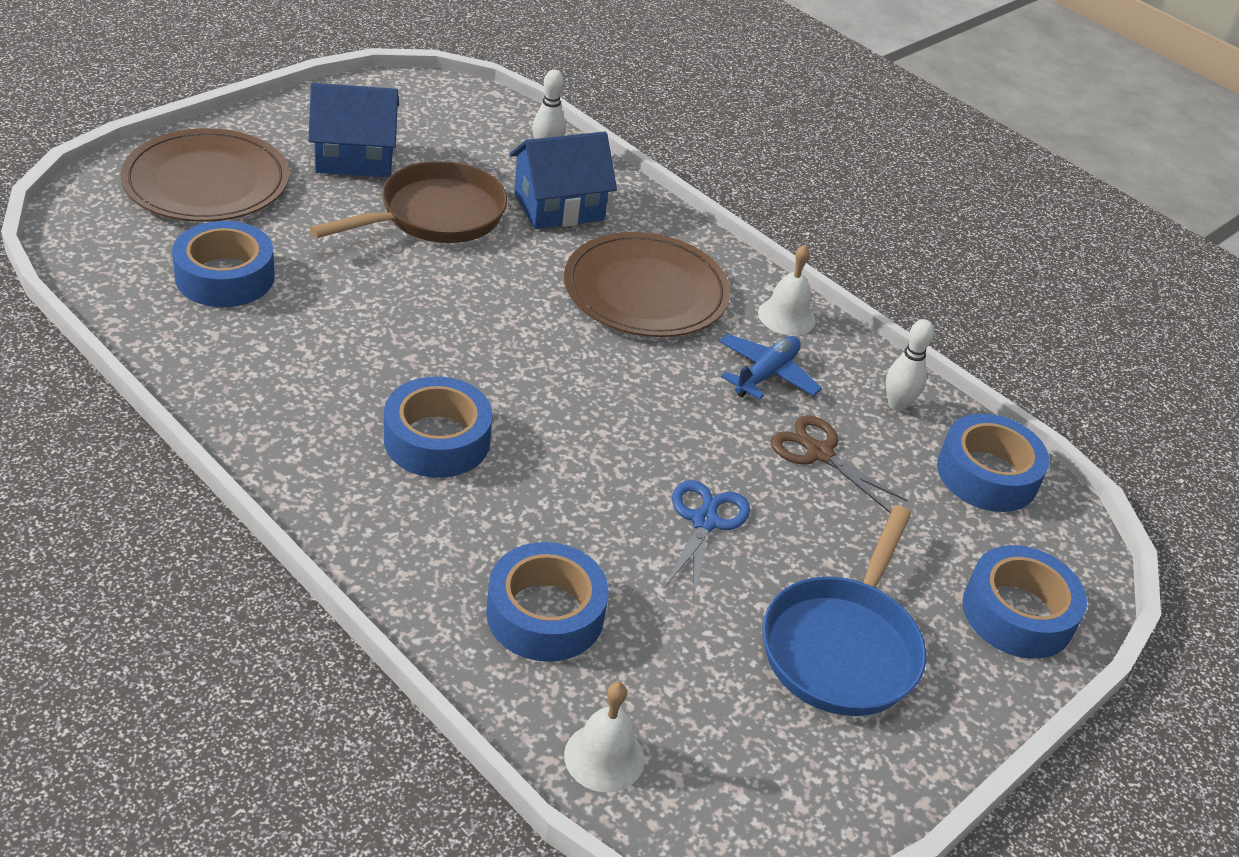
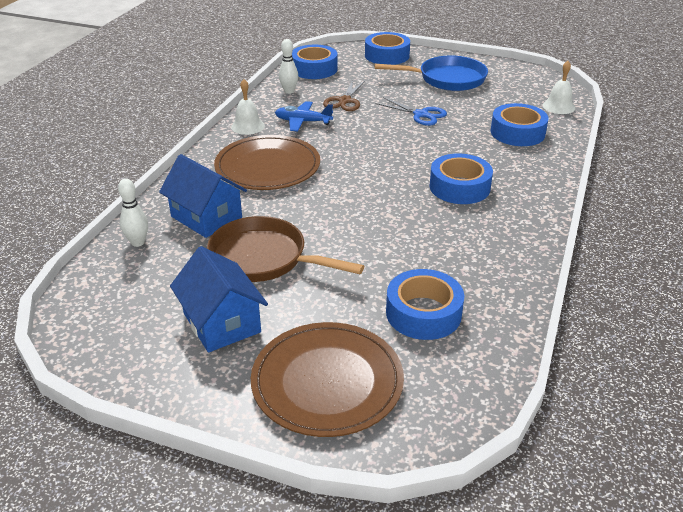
camera: 110 degrees left, 5 degrees down
(704, 522) = (421, 114): blue scissors -> blue scissors turned 135 degrees counterclockwise

